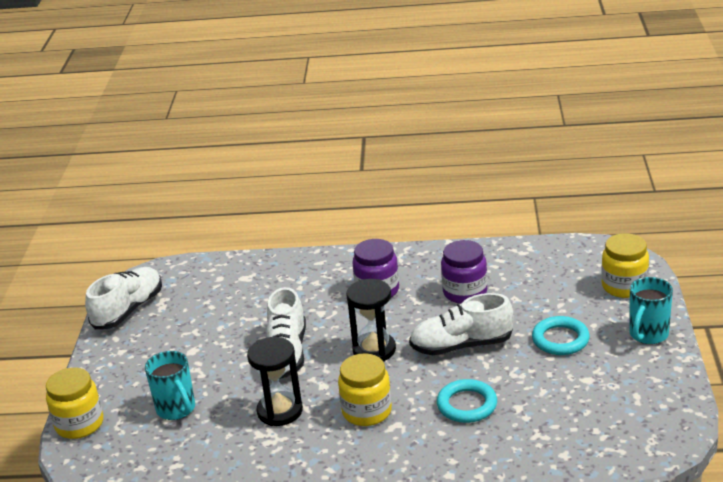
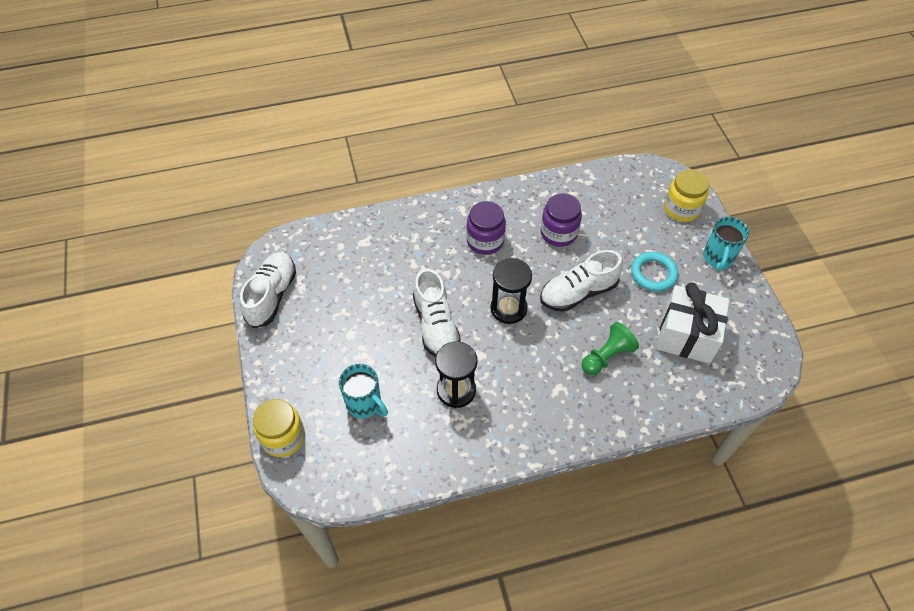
camera: 20 degrees left, 25 degrees up
(367, 411) = (529, 377): yellow jar -> none
(467, 405) = (607, 356): turquoise ring -> green pawn
(573, 399) = (686, 335): none -> white gift

